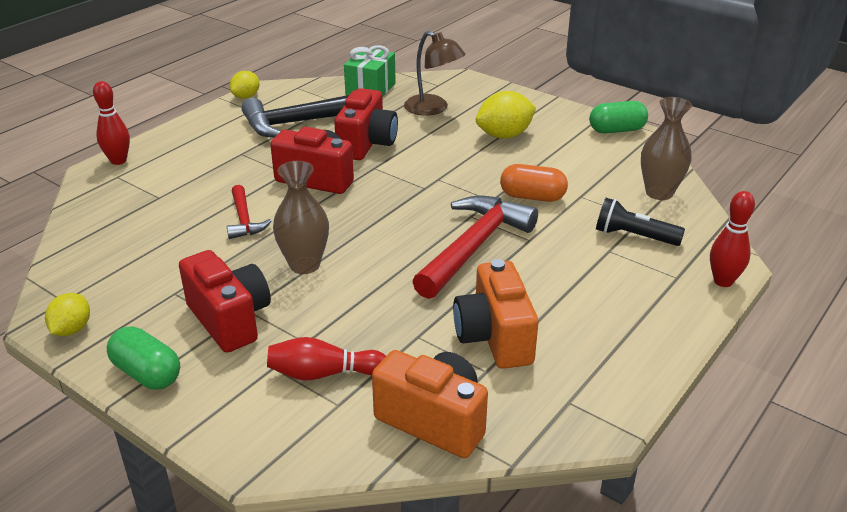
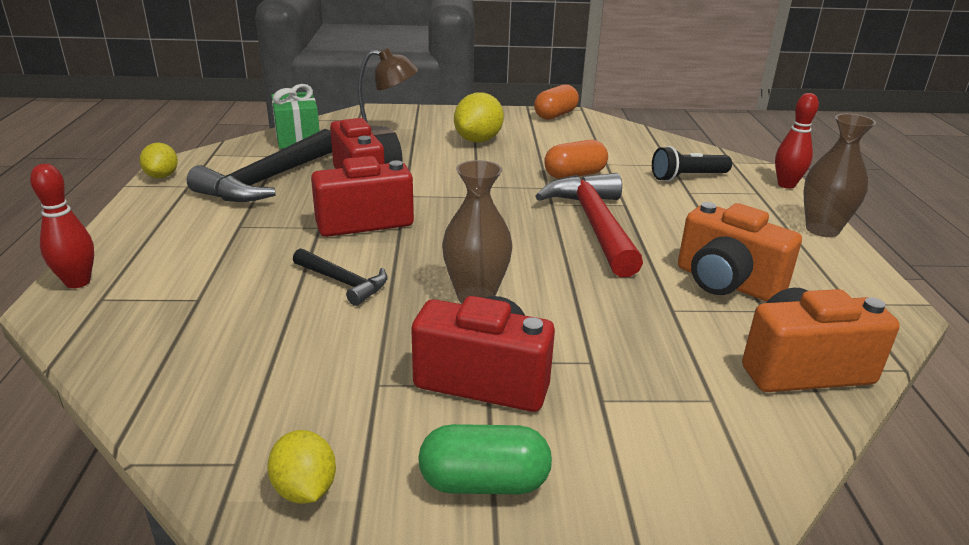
camera: 40 degrees left, 5 degrees down
(244, 220) = (343, 282): red hammer -> black hammer
(323, 373) = (655, 380): red bowling pin -> none
(616, 130) = (555, 115): green capsule -> orange capsule
(659, 193) = (653, 145): brown vase -> brown vase (822, 230)

